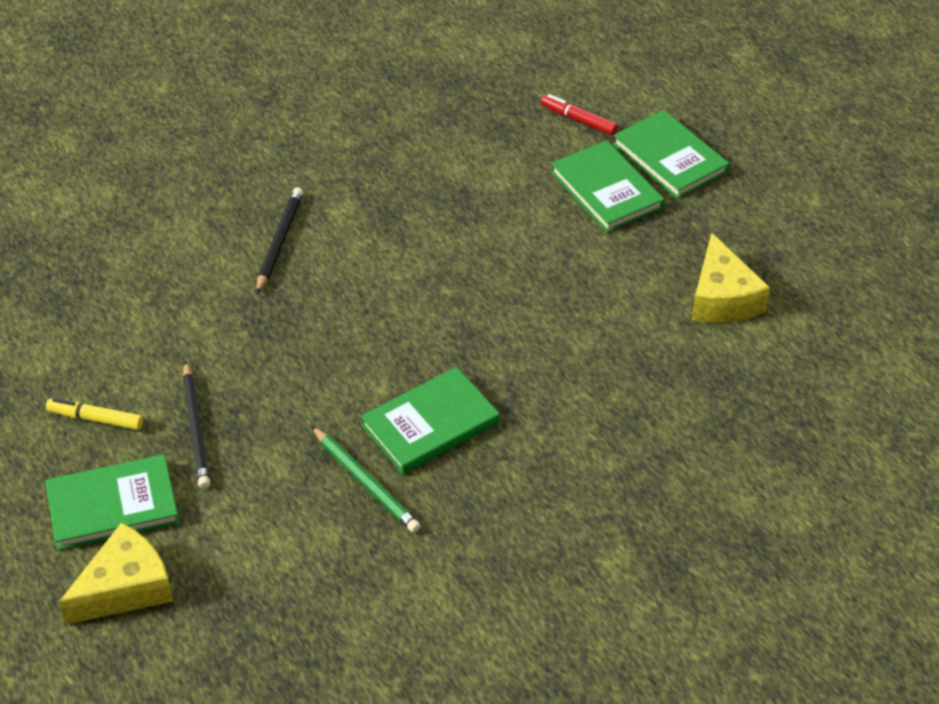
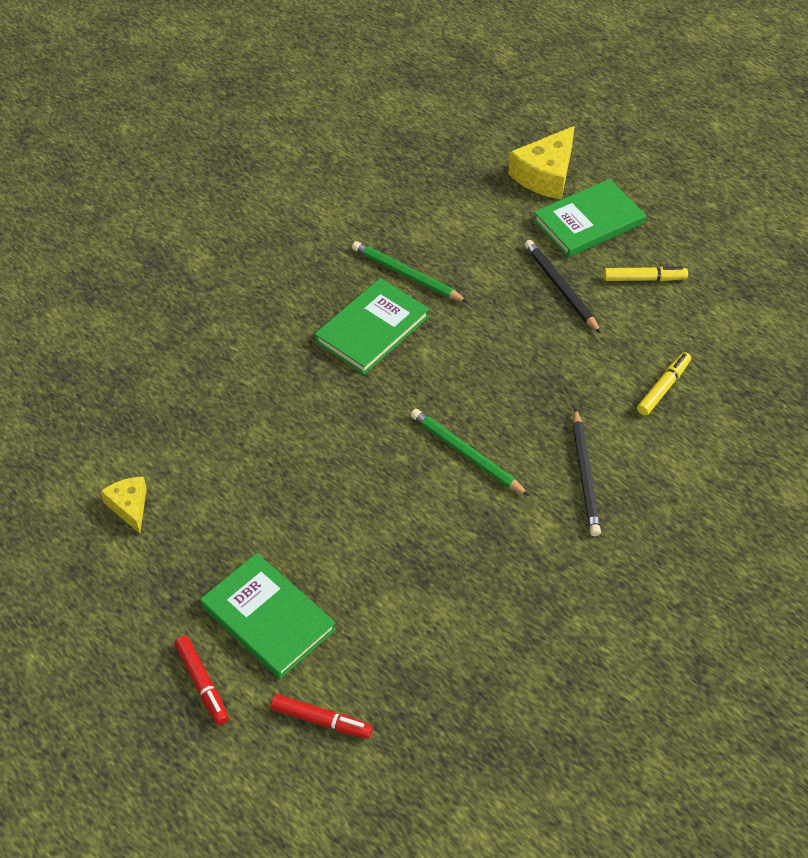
camera: 165 degrees right, 5 degrees up
(155, 301) = (663, 388): none -> yellow marker
(382, 280) = (467, 454): none -> green pencil
(670, 158) = (202, 683): green book -> red marker
(722, 298) = (129, 506): yellow cheese -> yellow cheese, size x0.59

